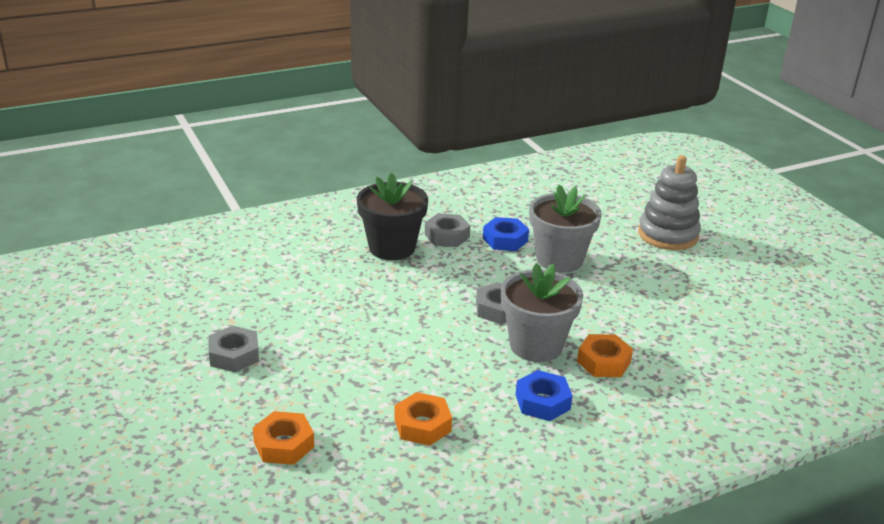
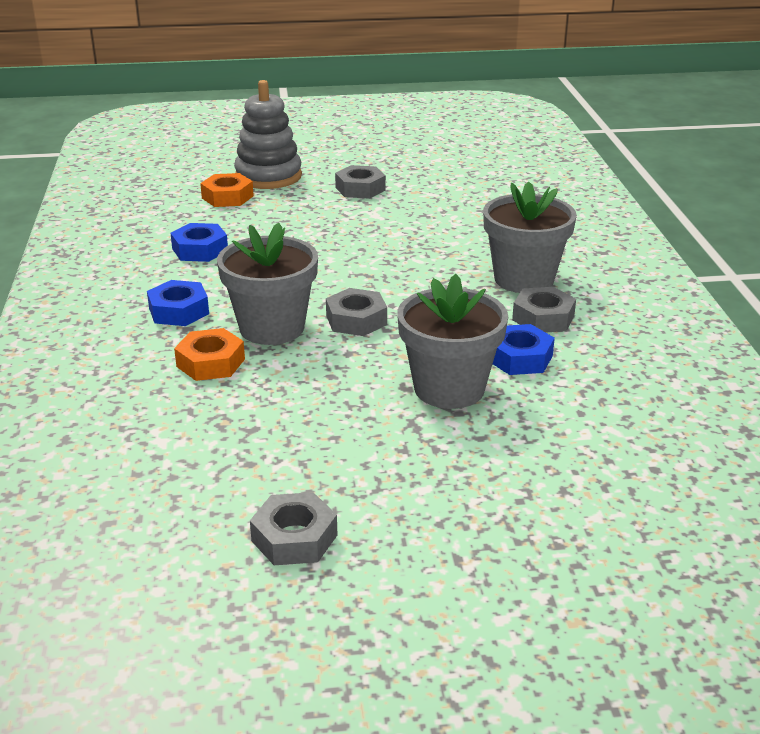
camera: 110 degrees right, 0 degrees up
(392, 248) = (524, 279): black flower pot -> grey flower pot
(422, 425) = (200, 250): orange nut -> blue nut
(668, 235) = (486, 519): grey stacking toy -> grey stacking toy (268, 176)
(737, 287) = (294, 538): none -> grey nut

